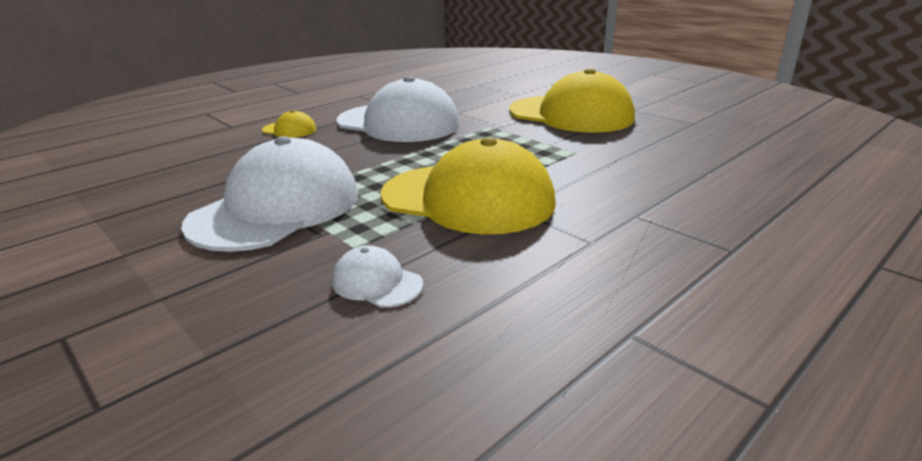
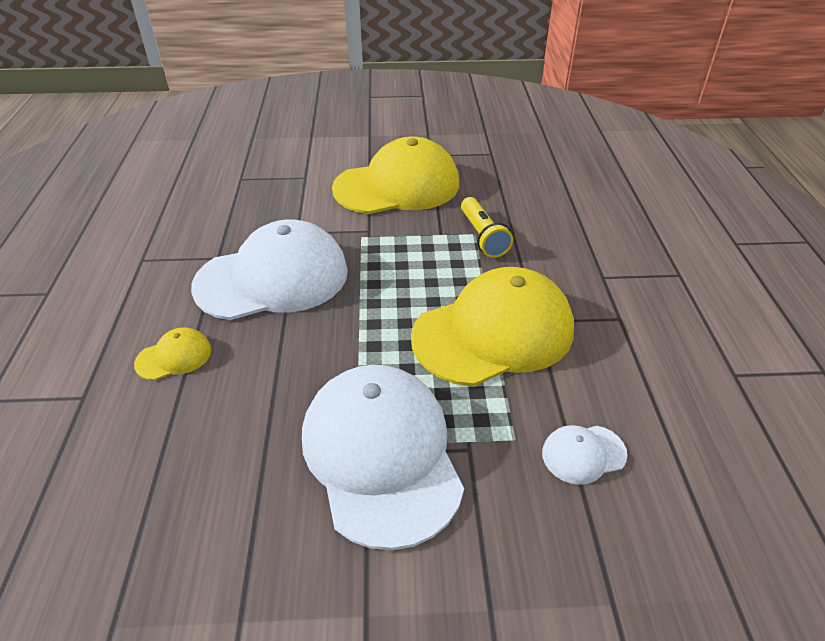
camera: 50 degrees left, 15 degrees up
(578, 156) = (482, 237): none -> yellow flashlight

